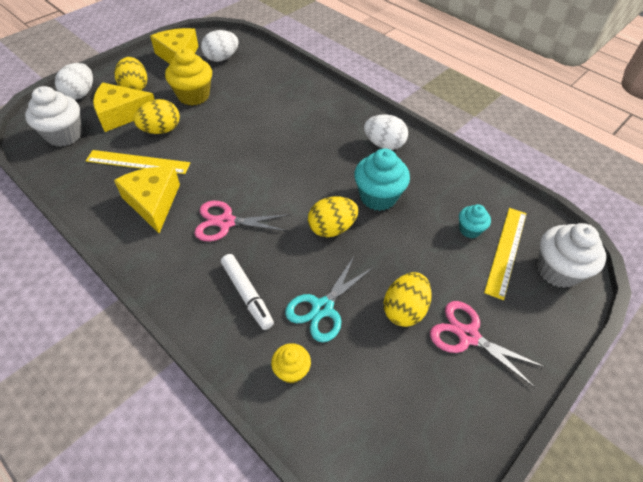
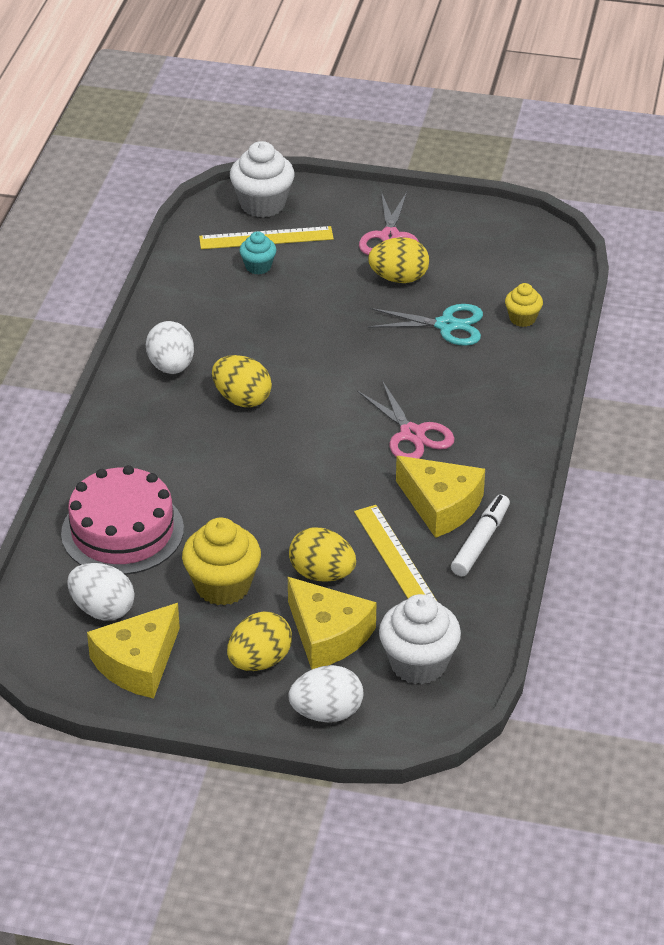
camera: 120 degrees left, 10 degrees down
(153, 202) = (441, 505): yellow cheese -> yellow cheese turned 90 degrees counterclockwise
(247, 294) = (480, 376): white marker -> white marker (480, 541)
(265, 80) = (122, 531): none -> pink cake
(332, 228) = (346, 356): yellow egg -> yellow egg (242, 399)
(378, 197) = (268, 341): turquoise cupcake -> none

